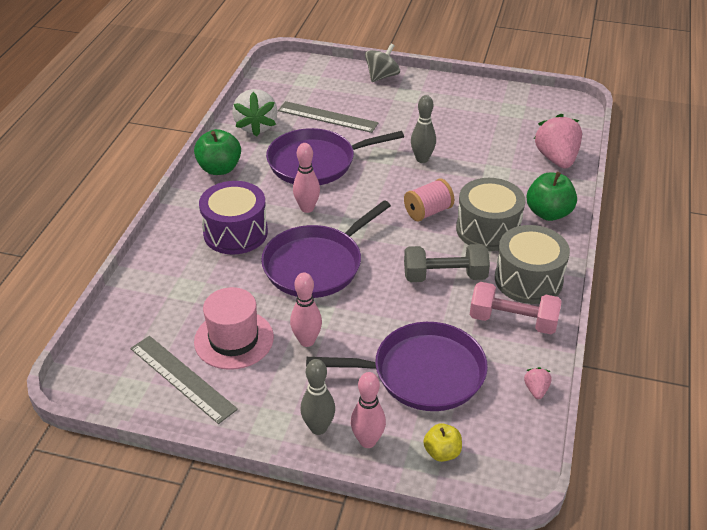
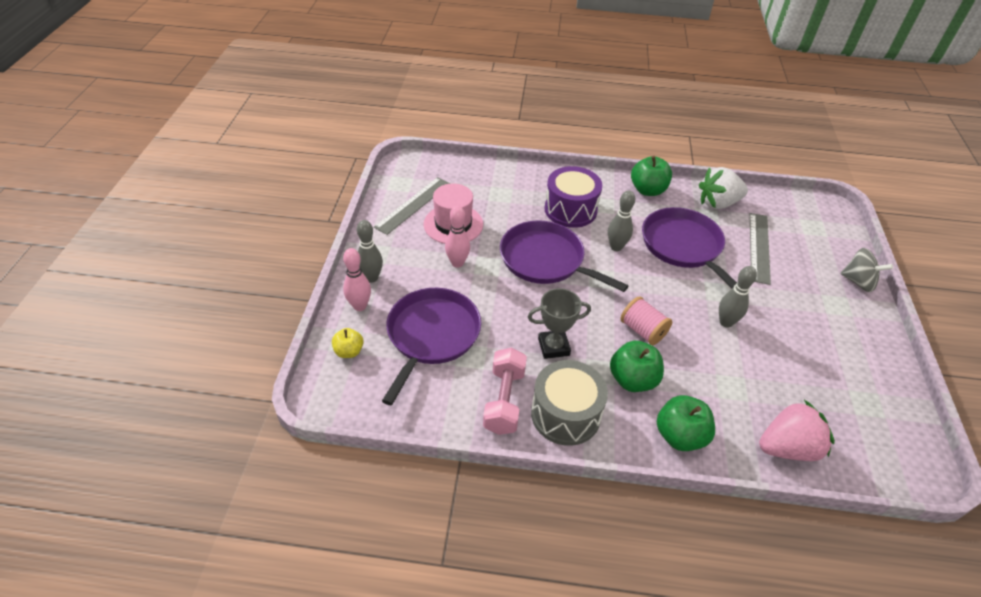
camera: 80 degrees right, 5 degrees up
(307, 208) = (616, 247): pink bowling pin -> grey bowling pin
(422, 373) = (431, 335): purple pan -> purple pan turned 150 degrees counterclockwise
(445, 276) = (553, 347): grey dumbbell -> grey trophy
(488, 229) = (632, 380): grey drum -> green apple
(536, 390) = (419, 418): pink strawberry -> none

